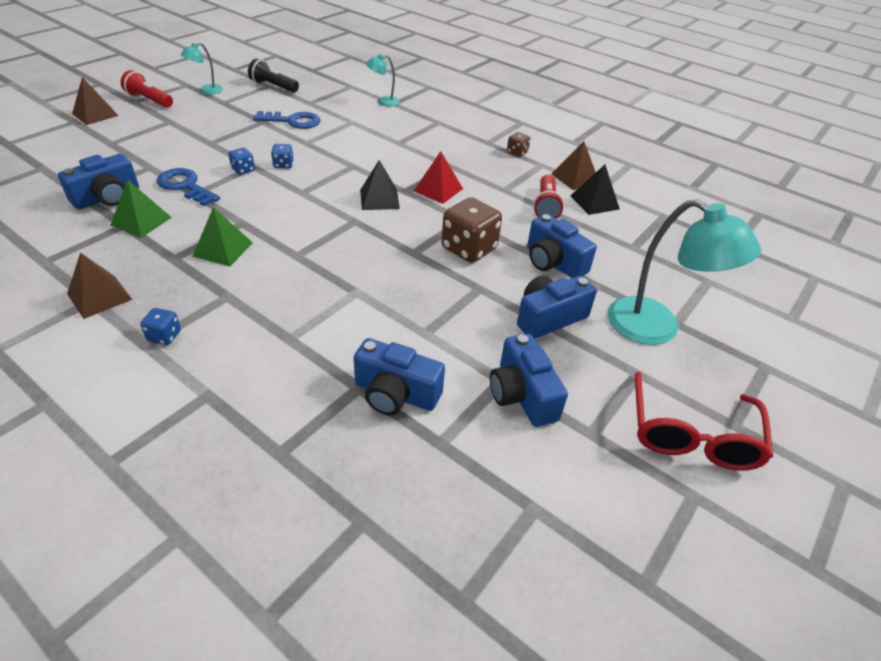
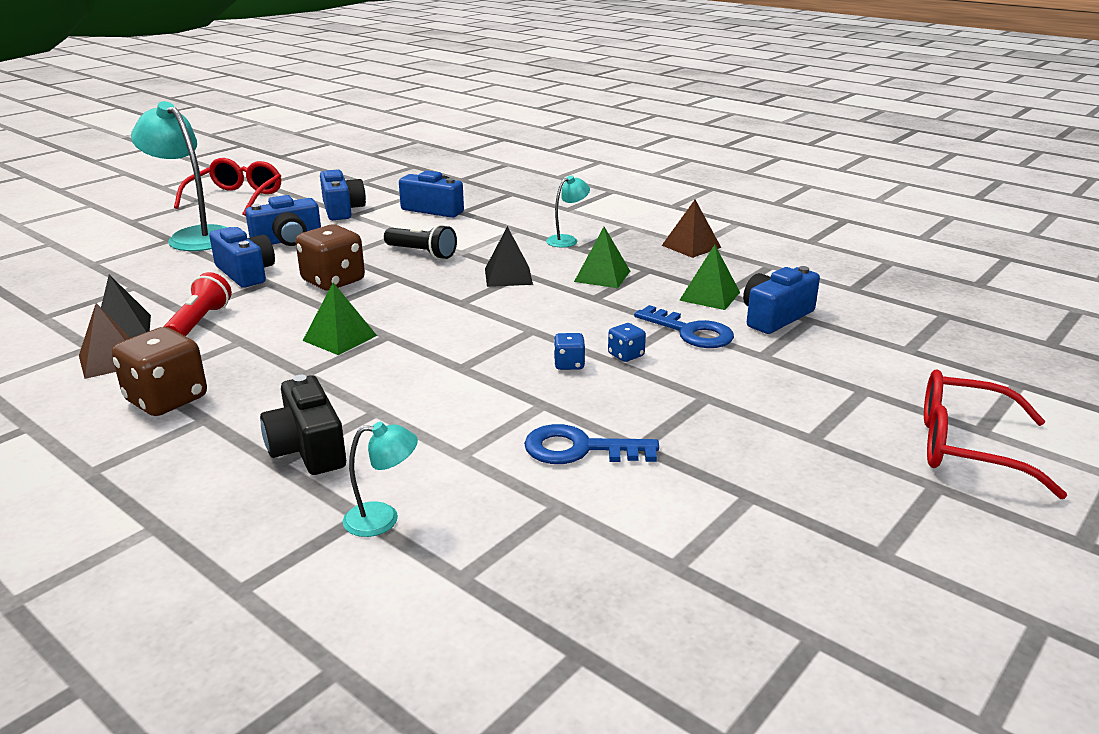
camera: 175 degrees left, 15 degrees down
(95, 114) = (965, 447): brown pyramid -> red glasses
(149, 100) = (909, 492): red flashlight -> none
(164, 336) = (617, 229): blue dice -> none
(206, 91) = (814, 531): turquoise lamp -> turquoise lamp (567, 240)
(273, 86) = (663, 560): black flashlight -> black flashlight (422, 253)
(379, 199) = (426, 324): black pyramid -> black pyramid (508, 276)
(427, 127) = (308, 448): none -> black camera
(438, 190) = (340, 338): red pyramid -> green pyramid
(517, 152) = (167, 399): brown dice -> brown dice, size x2.04

